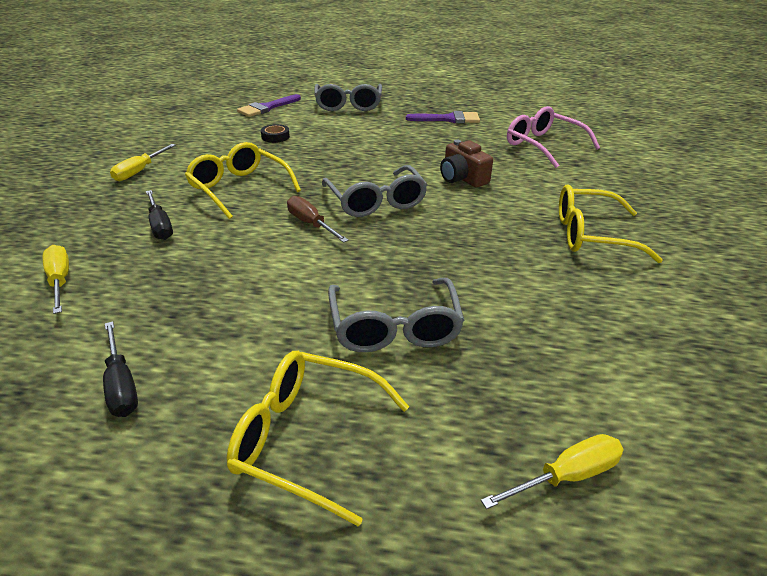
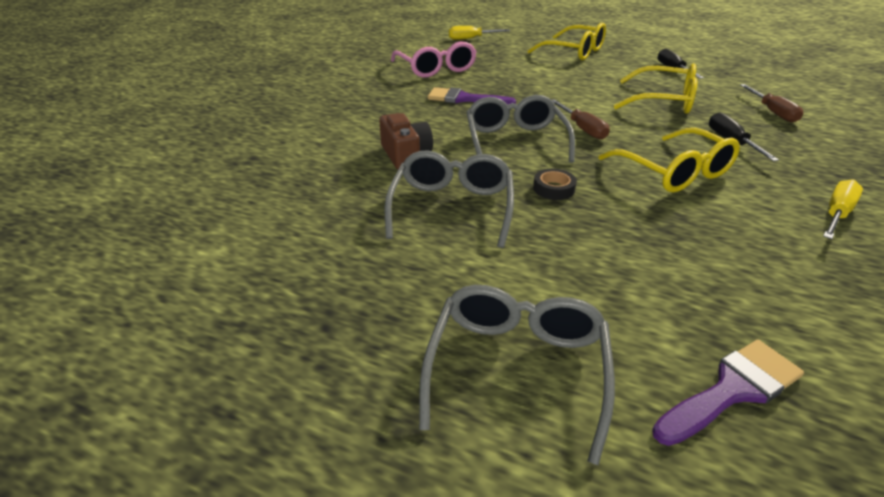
camera: 165 degrees left, 0 degrees up
(60, 281) = (772, 112): yellow screwdriver -> brown screwdriver
(275, 137) = (664, 265): black tape -> black tape (553, 189)
(394, 327) = (525, 73): grey glasses -> grey glasses (452, 207)
(448, 119) = (326, 273): purple brush -> purple brush (464, 99)
(543, 145) = (248, 189): pink glasses -> pink glasses (436, 68)
(591, 235) = (345, 98): yellow glasses -> yellow glasses (663, 101)

